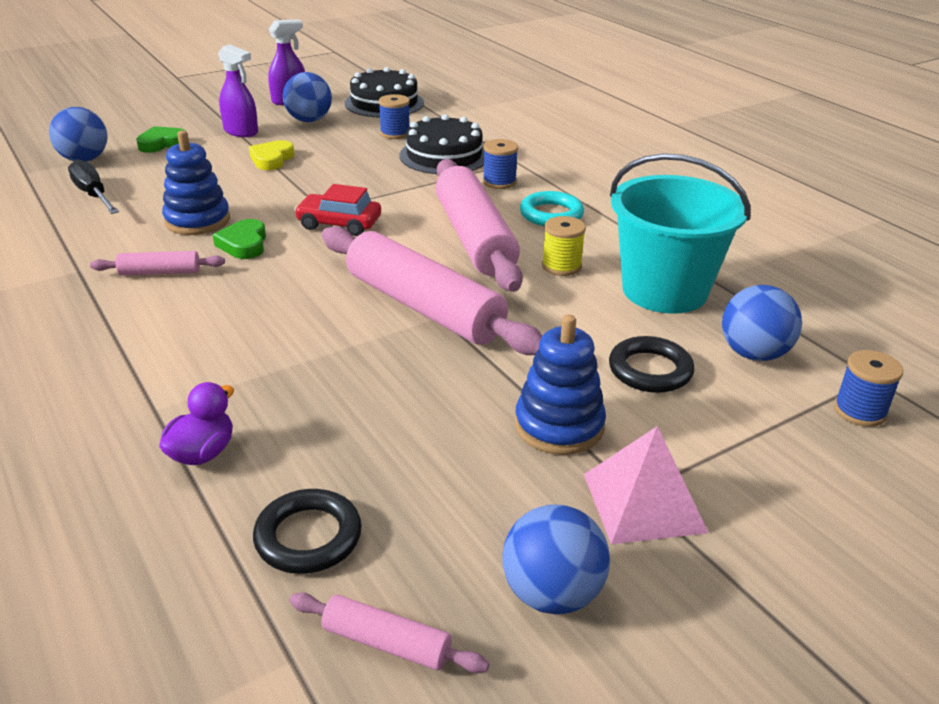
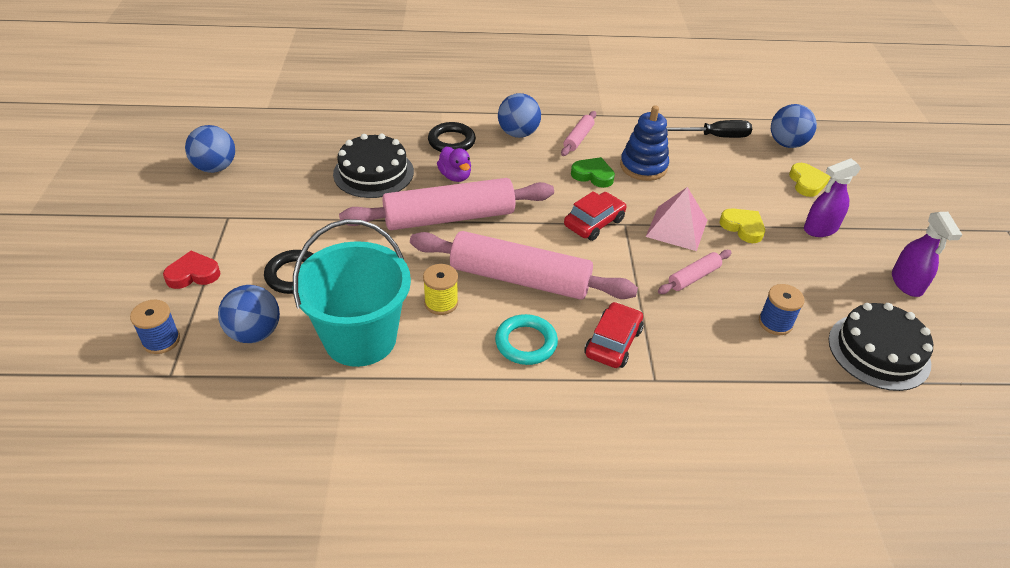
camera: 120 degrees right, 10 degrees up
(162, 143) = (807, 183): green heart -> yellow heart
(202, 453) = (396, 115): purple duck -> purple duck (455, 176)
(308, 537) = (316, 125): black ring -> black ring (451, 141)
(309, 120) = (838, 278): blue ball -> blue ball (518, 133)
(387, 643) = (247, 126): pink rolling pin -> pink rolling pin (693, 277)
(444, 156) = (697, 333): black cake -> black cake (373, 173)
(499, 182) = (613, 342): blue spool -> red car
(559, 426) = (295, 216): blue stacking toy -> none
(644, 502) = (220, 215): pink pyramid -> pink pyramid (677, 228)
(760, 452) = (193, 274): none -> red heart

